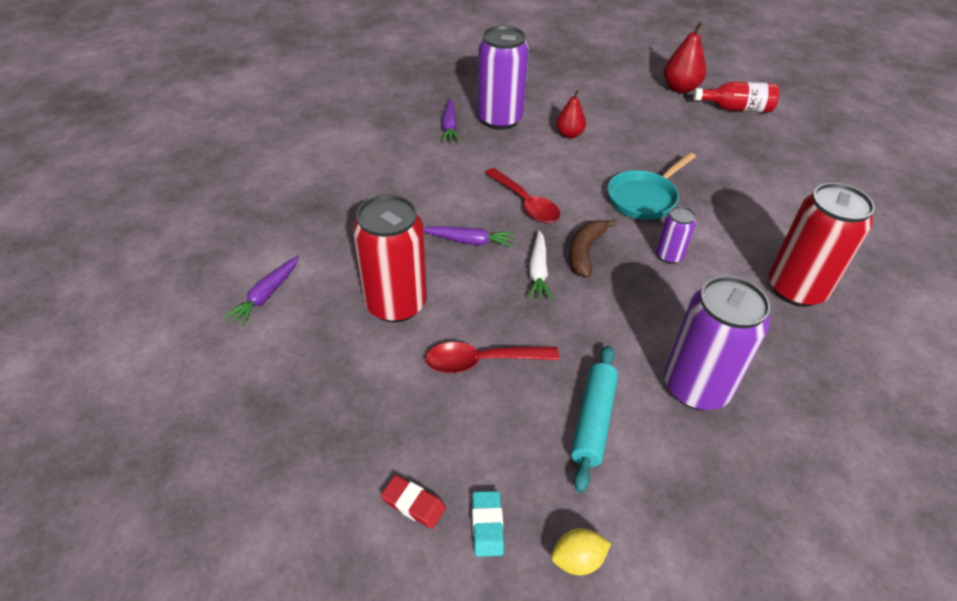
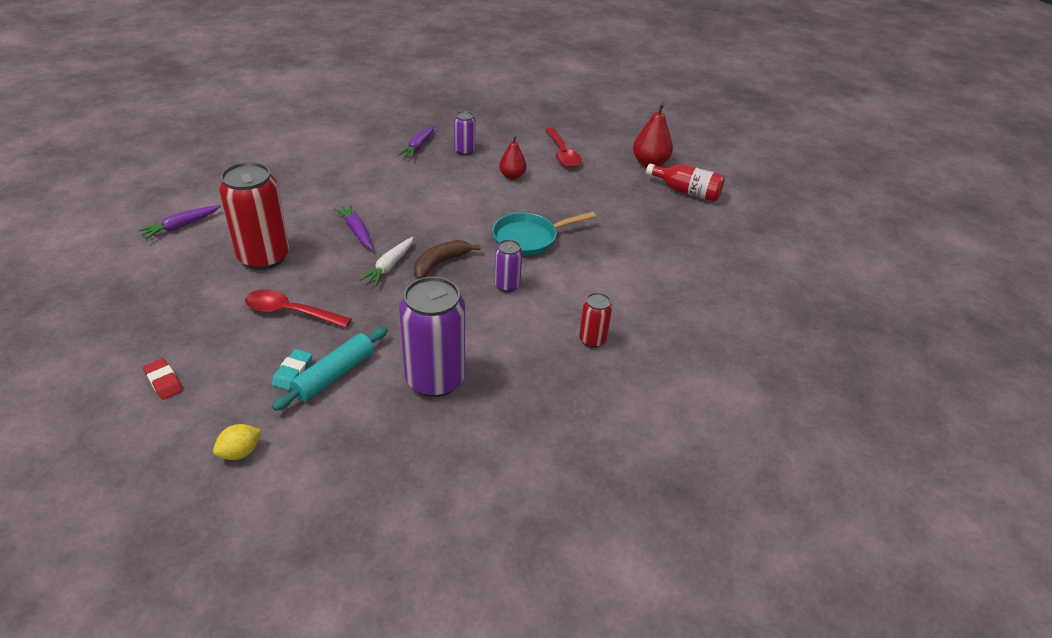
camera: 20 degrees right, 5 degrees down
(469, 241) = (356, 231): purple carrot -> purple carrot turned 150 degrees counterclockwise
(487, 525) = (200, 410): turquoise eraser -> turquoise eraser (292, 372)
(500, 119) = (464, 151): purple can -> purple can, size x0.50
(525, 203) = (426, 216): red spoon -> red spoon (562, 154)
(577, 560) = (240, 452): yellow lemon -> yellow lemon turned 45 degrees counterclockwise
(796, 289) = (592, 340): red can -> red can, size x0.50

